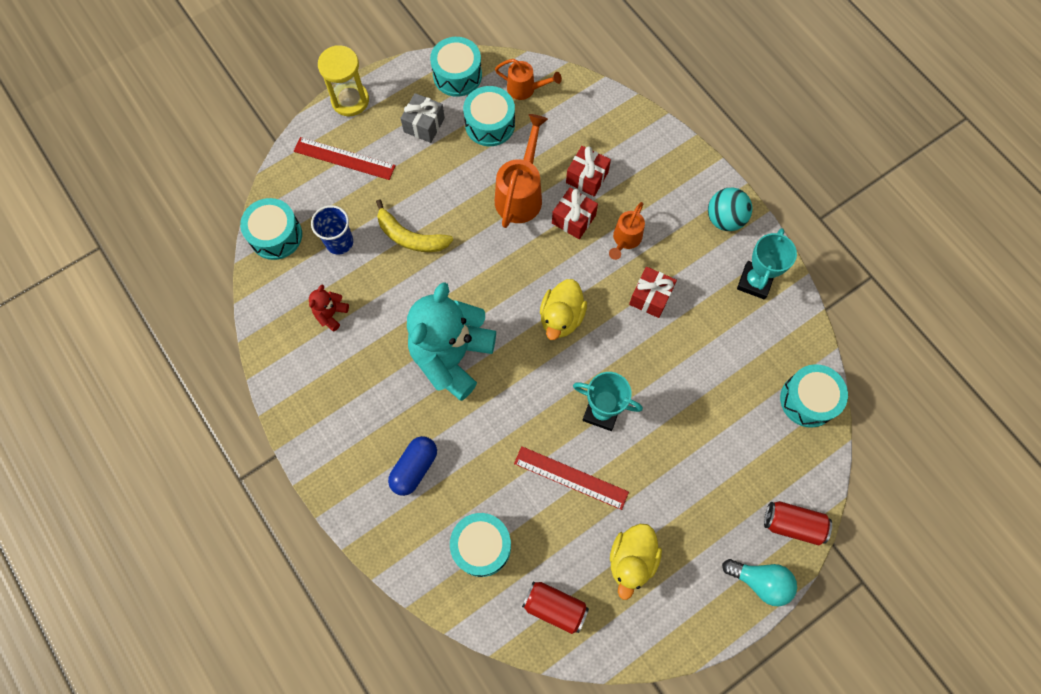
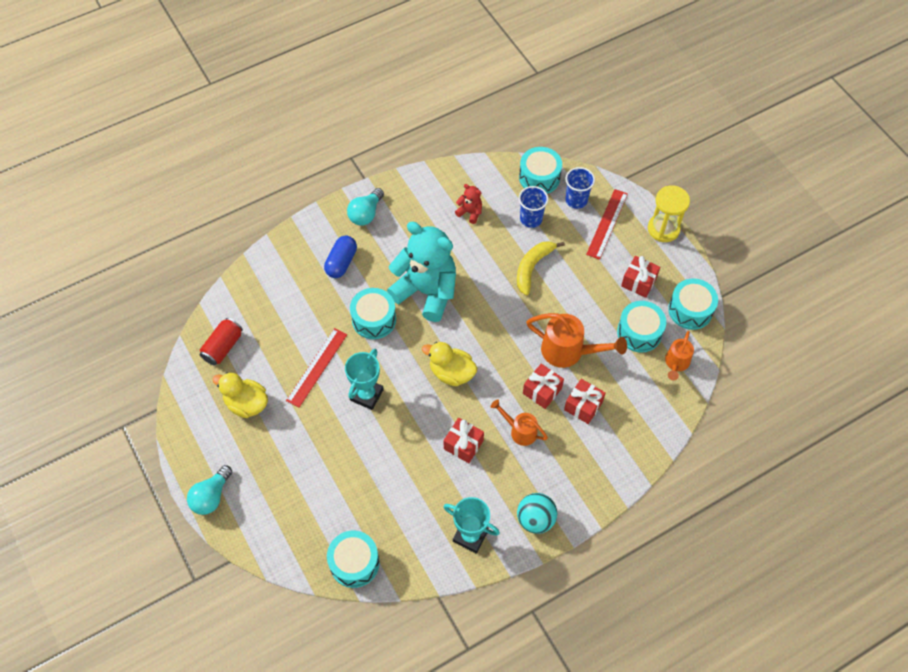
camera: 95 degrees right, 10 degrees down
(310, 192) = (576, 200): none -> blue cup
(336, 446) = (366, 214): none -> turquoise light bulb
(414, 468) = (341, 262): blue capsule -> blue capsule turned 75 degrees clockwise
(424, 125) = (638, 282): grey gift -> red gift
(481, 546) = (276, 302): turquoise drum -> turquoise drum (374, 319)
(792, 524) = (251, 530): red can -> none

